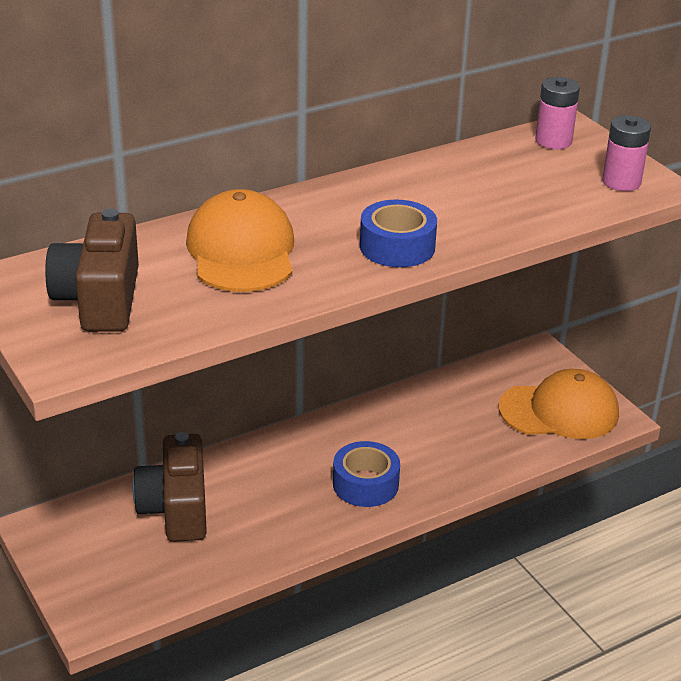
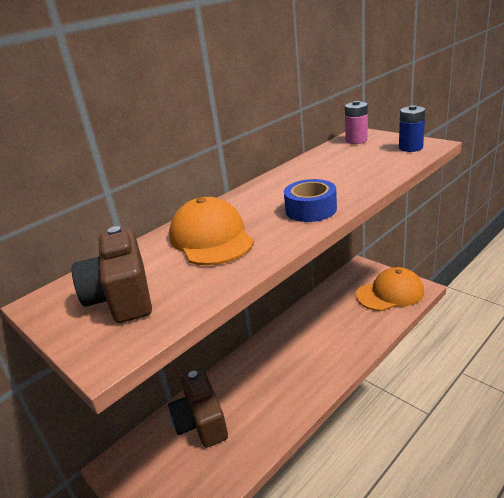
camera: 10 degrees left, 5 degrees down
(365, 484) = (309, 368): blue tape -> none
(621, 182) = (410, 148): pink battery -> blue battery

